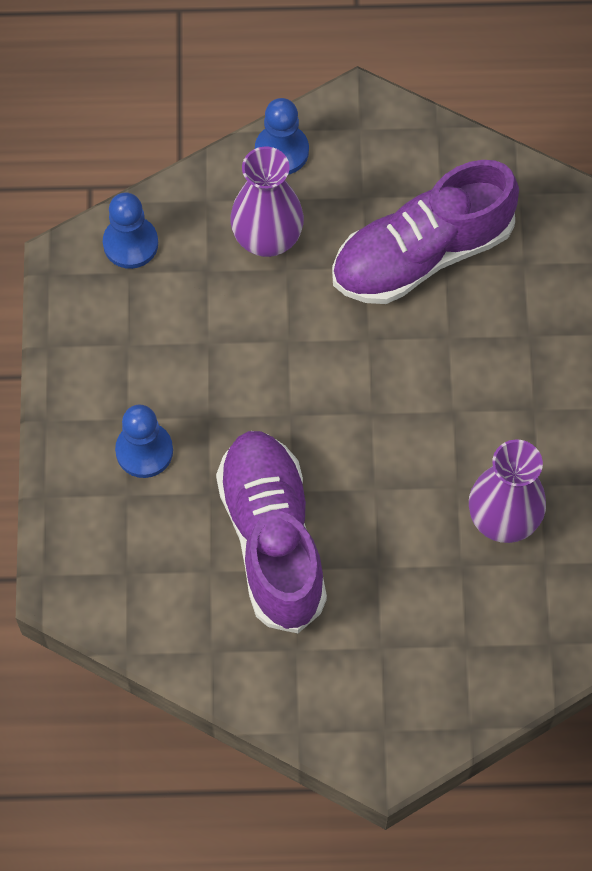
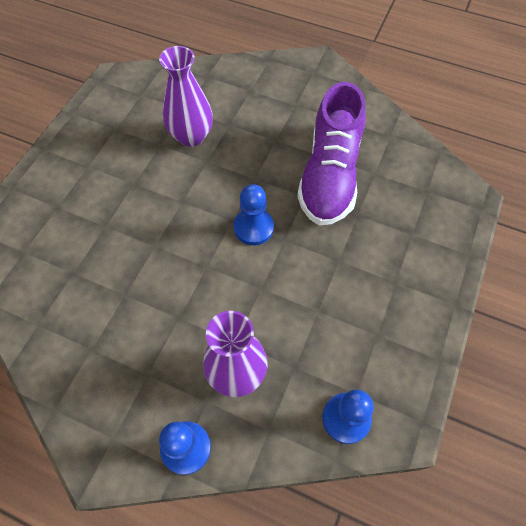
camera: 155 degrees left, 5 degrees down
(144, 451) = (391, 256): blue pawn -> blue pawn (253, 227)
(422, 254) = (134, 310): purple shoe -> none

